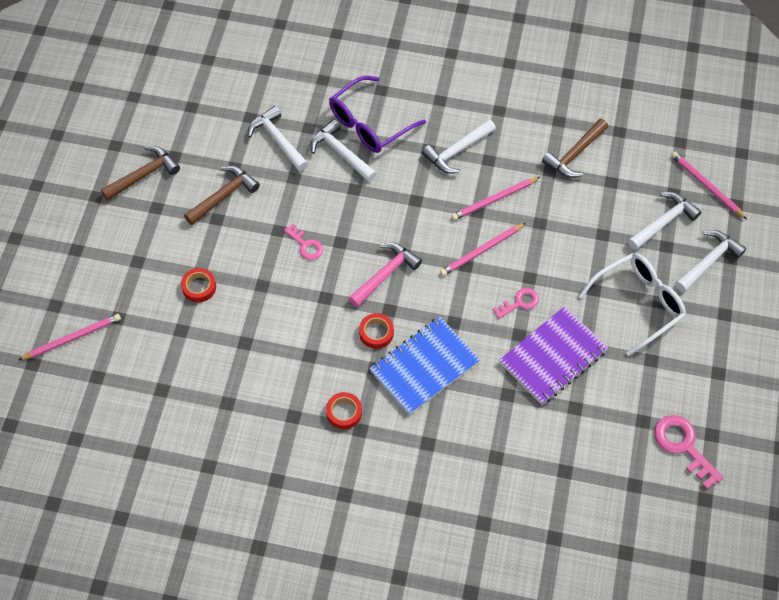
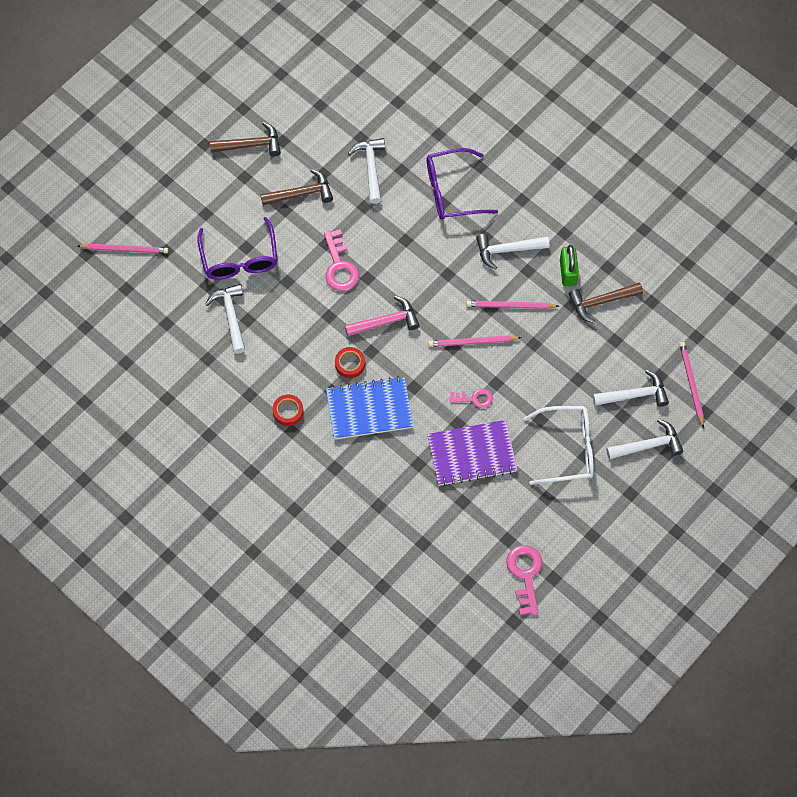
camera: 30 degrees right, 5 degrees up
(199, 287) = (239, 258): red tape -> purple glasses
(306, 245) = (339, 266): pink key -> pink key, size x1.63
(341, 153) = (414, 204): white hammer -> white hammer (231, 316)
(526, 143) = (568, 272): none -> green padlock

